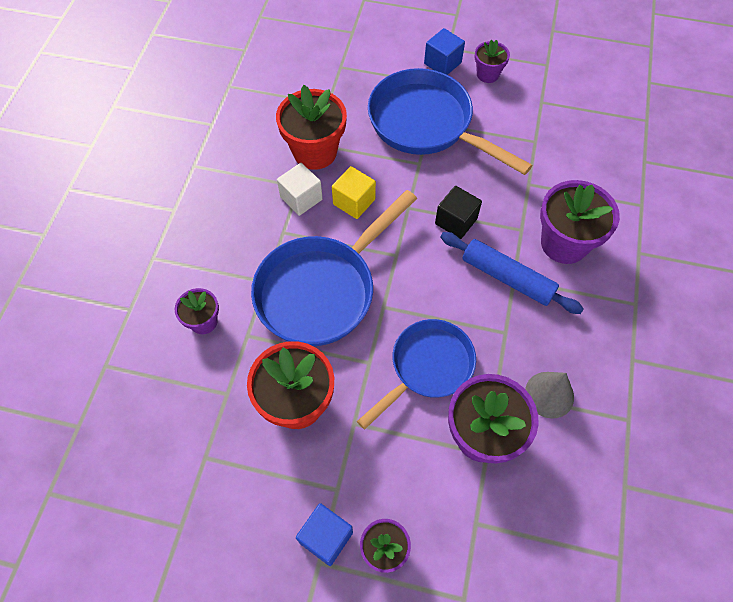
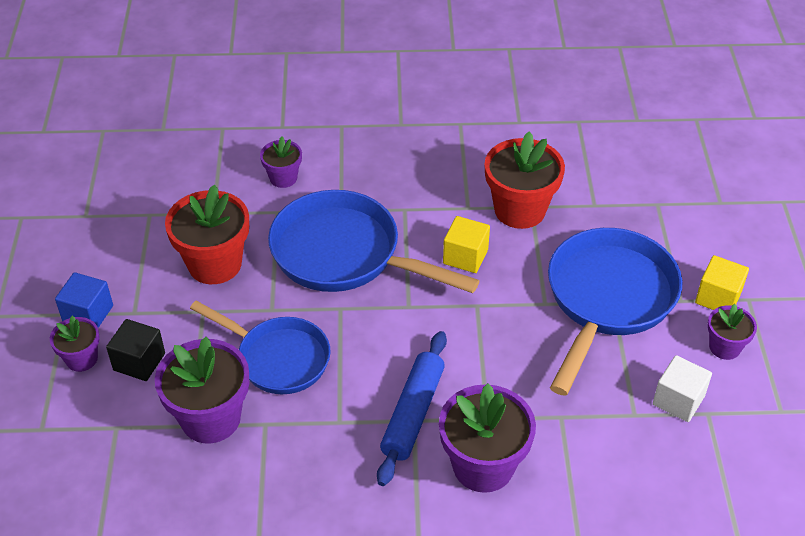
camera: 75 degrees right, 15 degrees down
(301, 198) = (452, 213): white cube -> white cube (678, 400)
(442, 63) = (718, 297): blue cube -> yellow cube
(456, 221) = (474, 352): black cube -> black cube (139, 362)
(549, 394) = (271, 474): grey cone -> none

